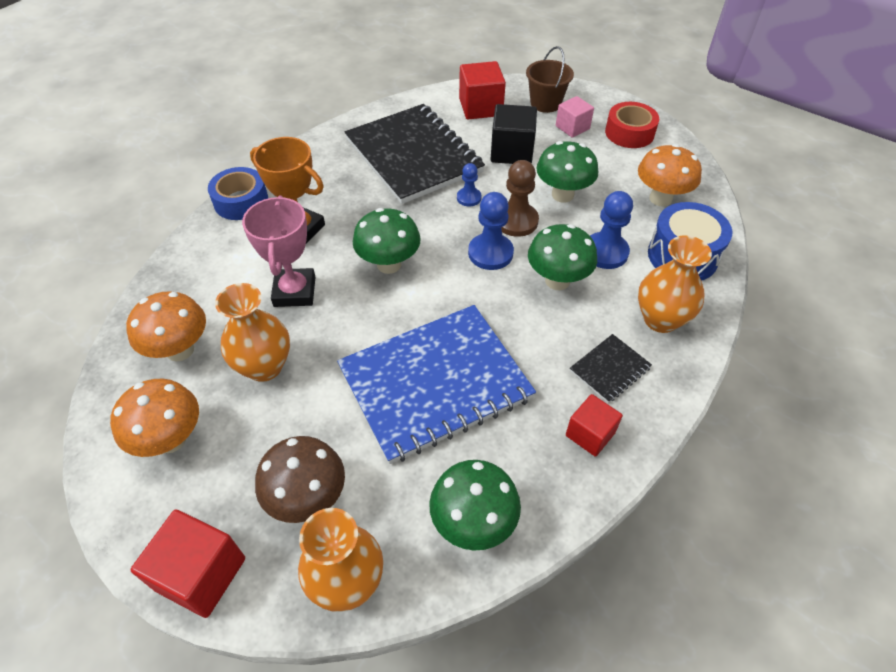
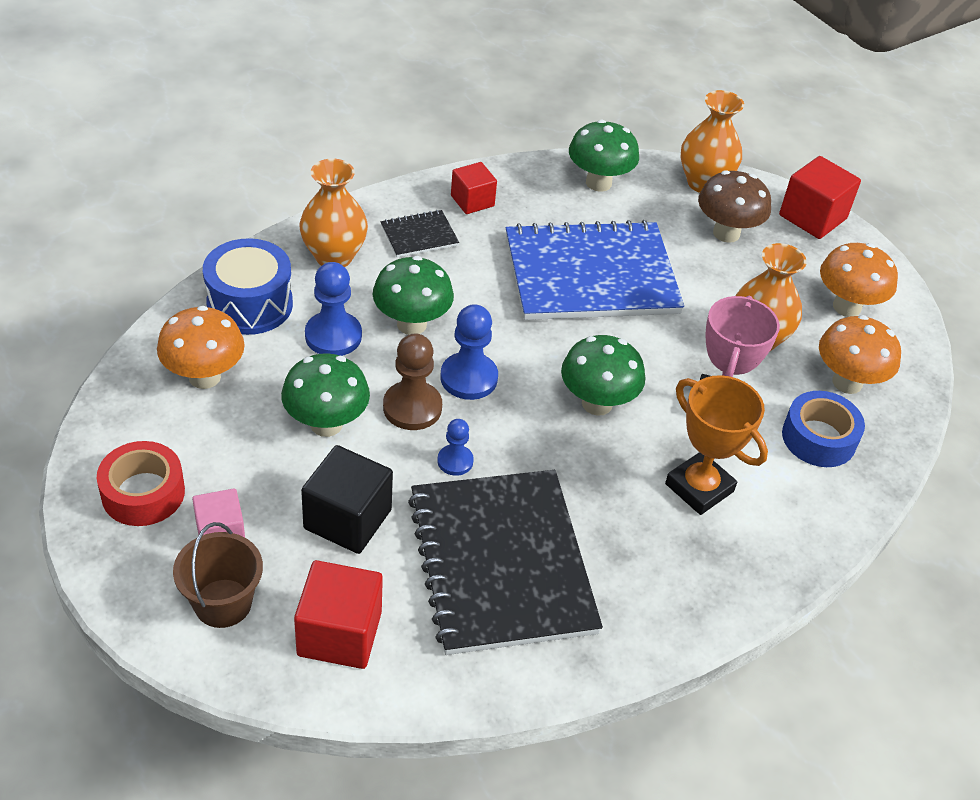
camera: 165 degrees left, 5 degrees down
(241, 201) = (779, 562): blue tape -> blue tape (819, 438)

